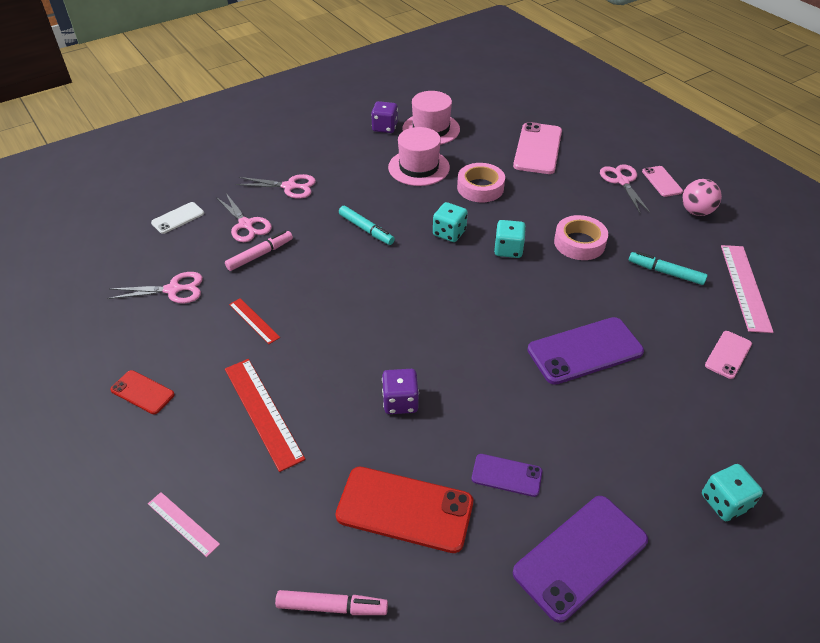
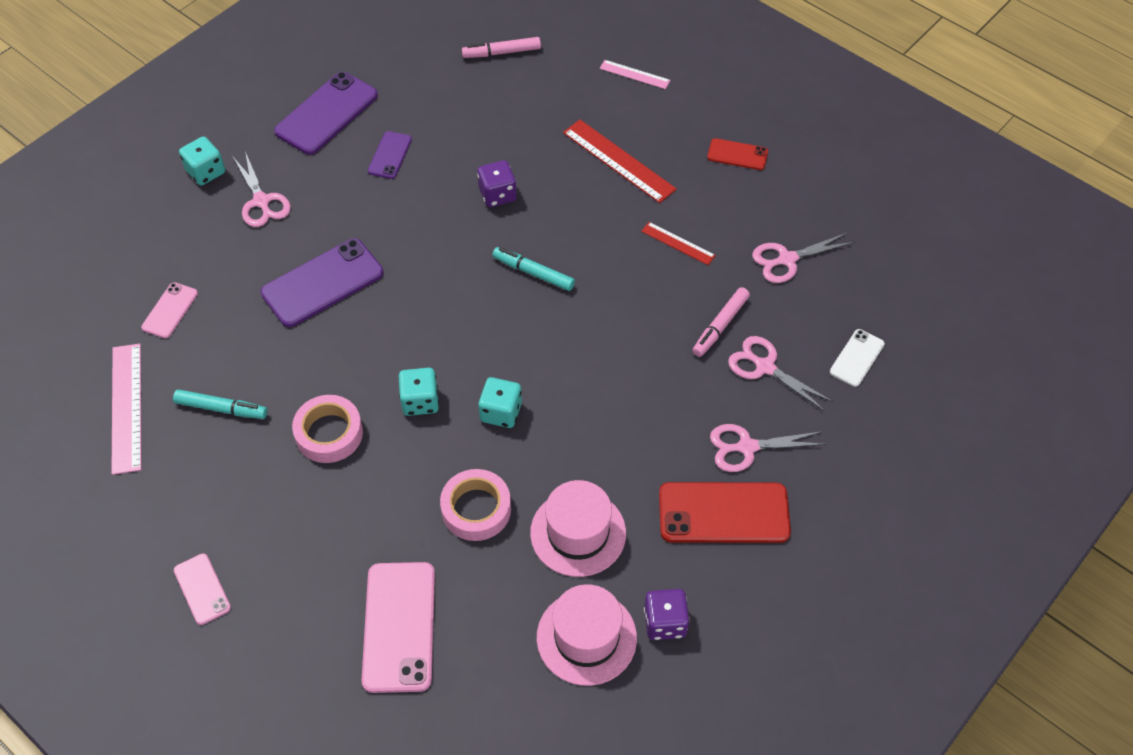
camera: 165 degrees right, 10 degrees up
(366, 229) = (609, 393): turquoise marker -> turquoise marker (533, 273)
(404, 509) = (468, 116): red phone -> red phone (723, 513)
(506, 475) = (390, 155): purple phone -> purple phone turned 75 degrees counterclockwise
(622, 181) = (263, 574): pink scissors -> pink scissors (261, 201)
(696, 211) = (161, 531): pink ball -> none

